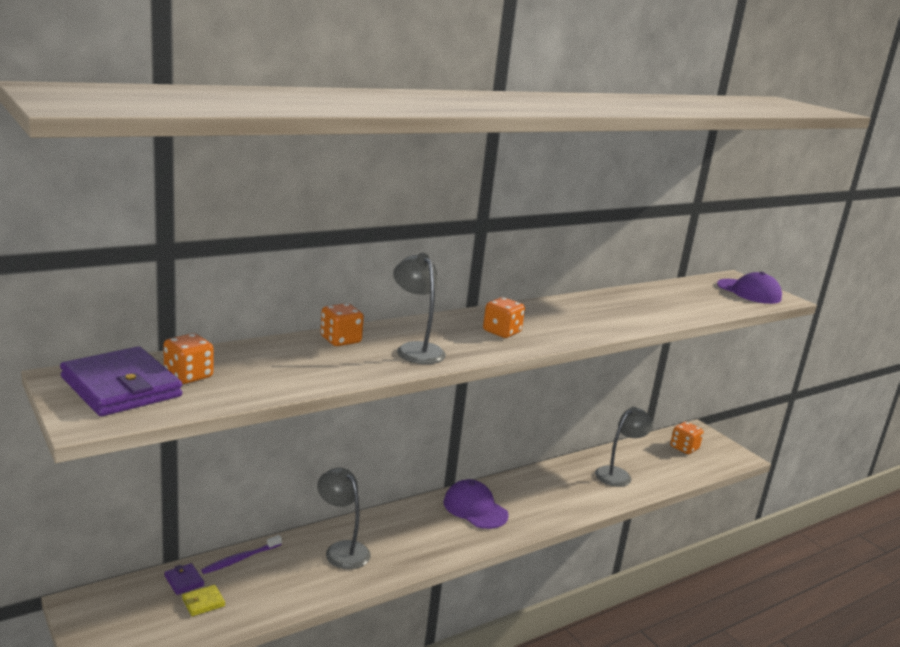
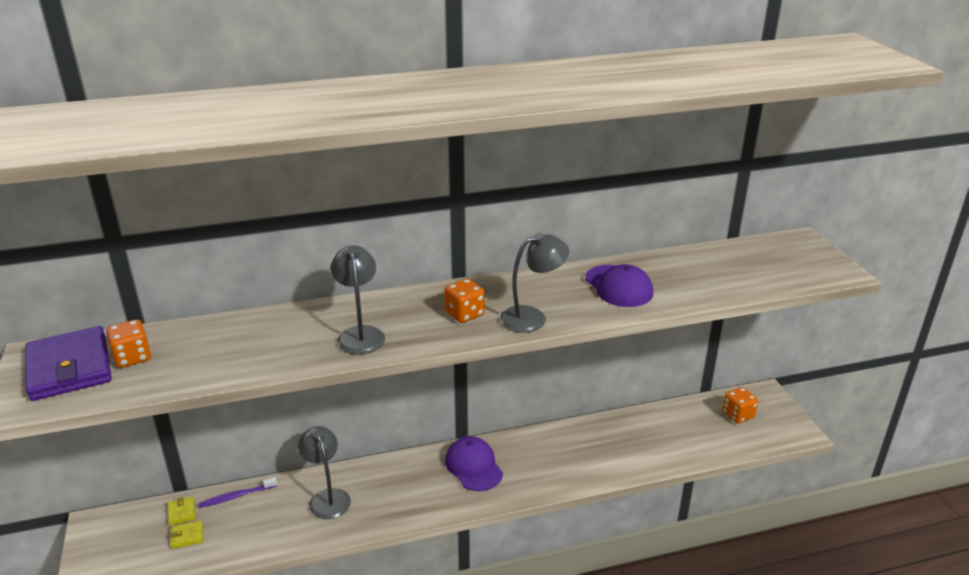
camera: 20 degrees right, 10 degrees up
(184, 581) = (181, 512): purple wallet -> yellow wallet
(340, 340) = (296, 319): orange dice -> none
(618, 474) = (644, 441): grey lamp -> grey lamp (532, 317)
(749, 292) = (802, 262): purple cap -> purple cap (618, 286)

